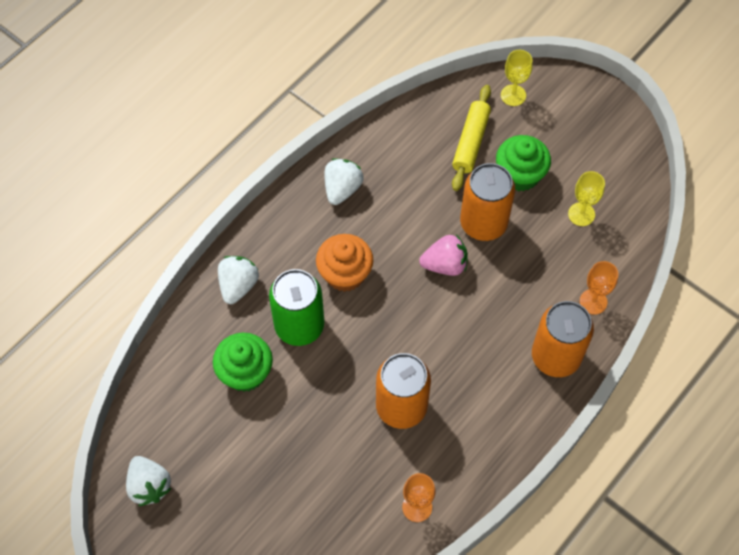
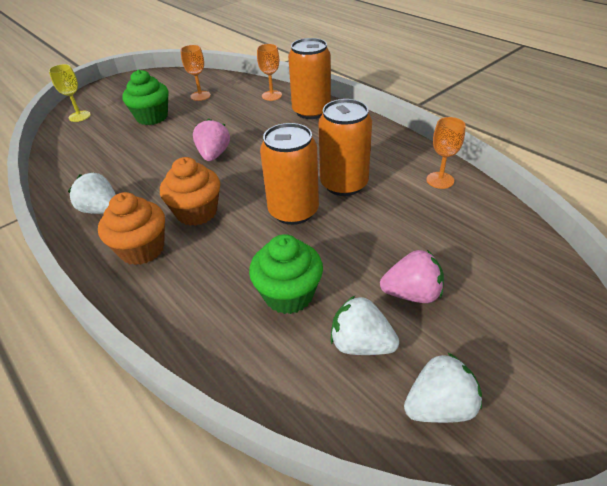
camera: 80 degrees left, 20 degrees down
(238, 285) = (174, 297): white strawberry -> white strawberry (361, 344)
(251, 471) = (412, 293): none -> pink strawberry
(291, 243) = (142, 249): none -> orange cupcake
(299, 326) = (243, 247): green can -> none
(470, 142) = (106, 137): yellow rolling pin -> none
(483, 223) = (185, 135): orange can -> orange can (293, 211)
(581, 214) = (200, 96): yellow goblet -> orange goblet

